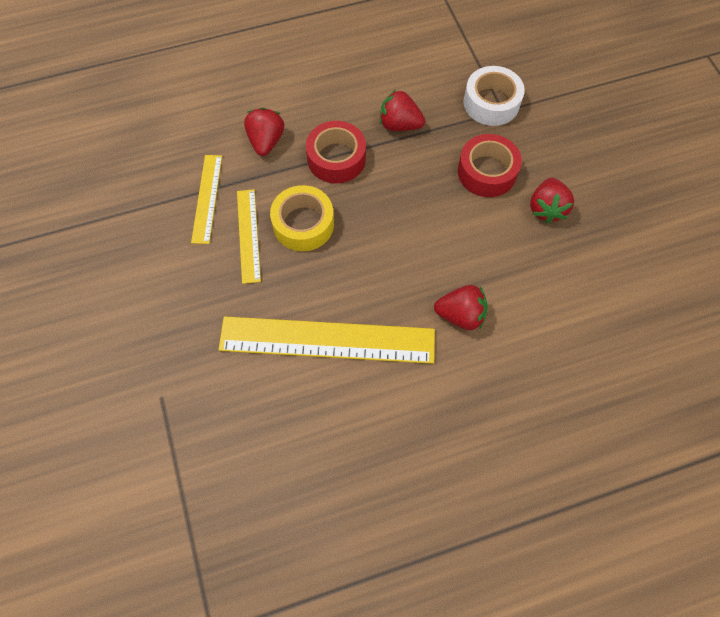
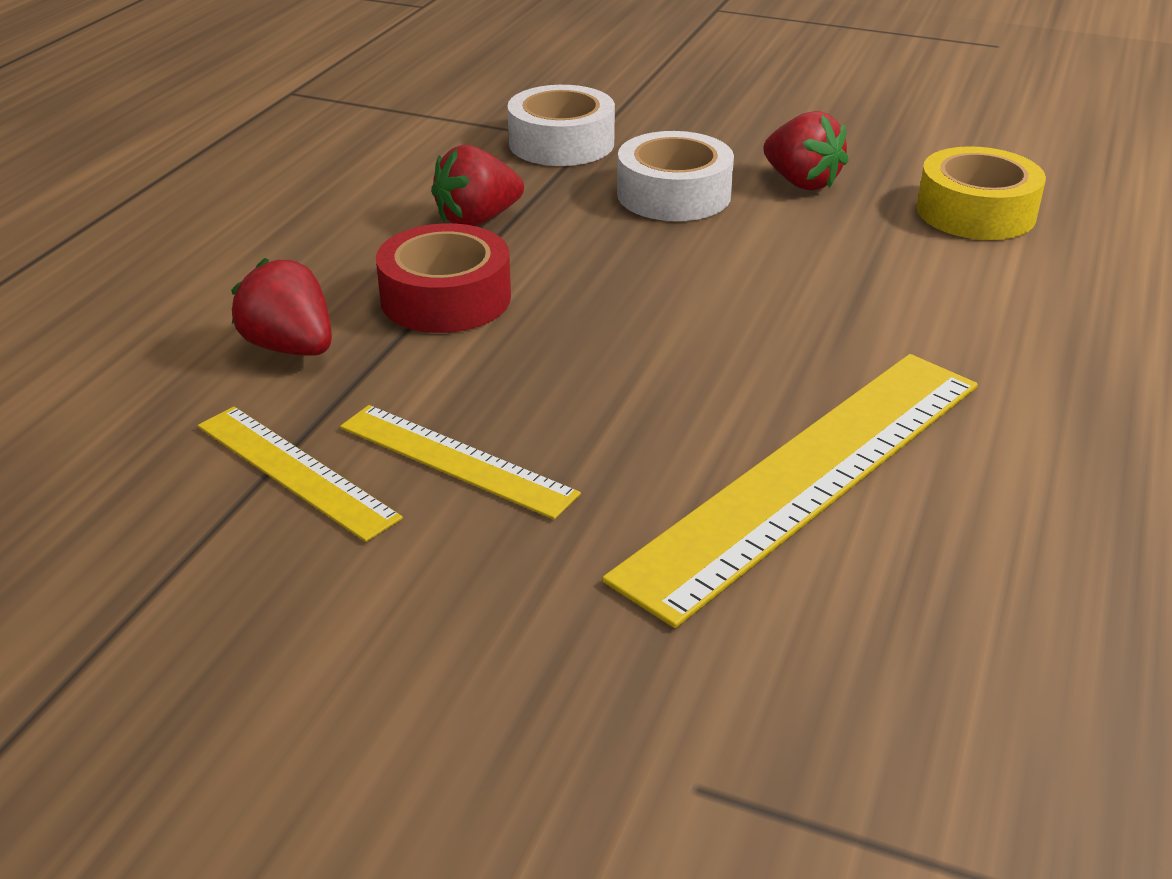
camera: 50 degrees left, 30 degrees down
(303, 224) = (525, 389): yellow tape -> yellow tape (975, 212)
(460, 315) = (908, 323): red strawberry -> none
(487, 172) = (674, 195): red tape -> white tape

